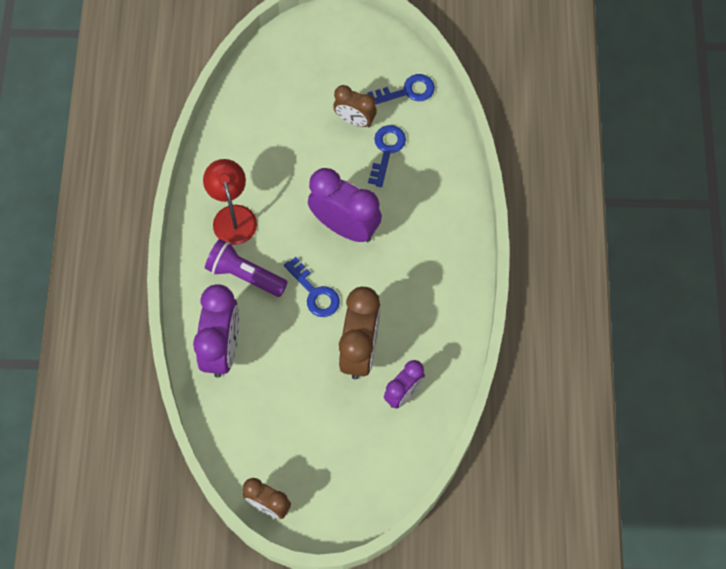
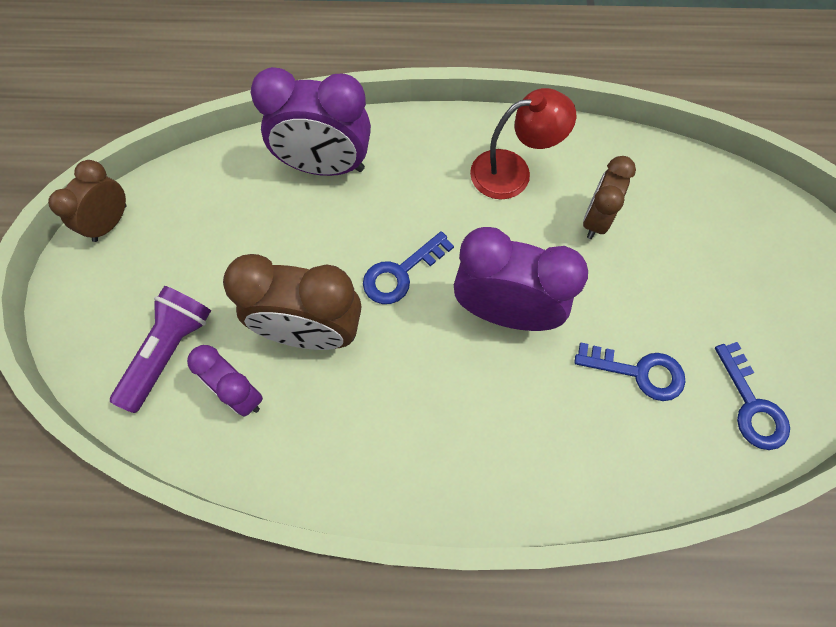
camera: 90 degrees right, 0 degrees up
(244, 275) = (427, 188): purple flashlight -> purple flashlight (169, 351)
(345, 226) = (505, 312): purple clock -> purple clock turned 105 degrees counterclockwise
(355, 120) = (684, 325): brown clock -> brown clock (596, 220)

